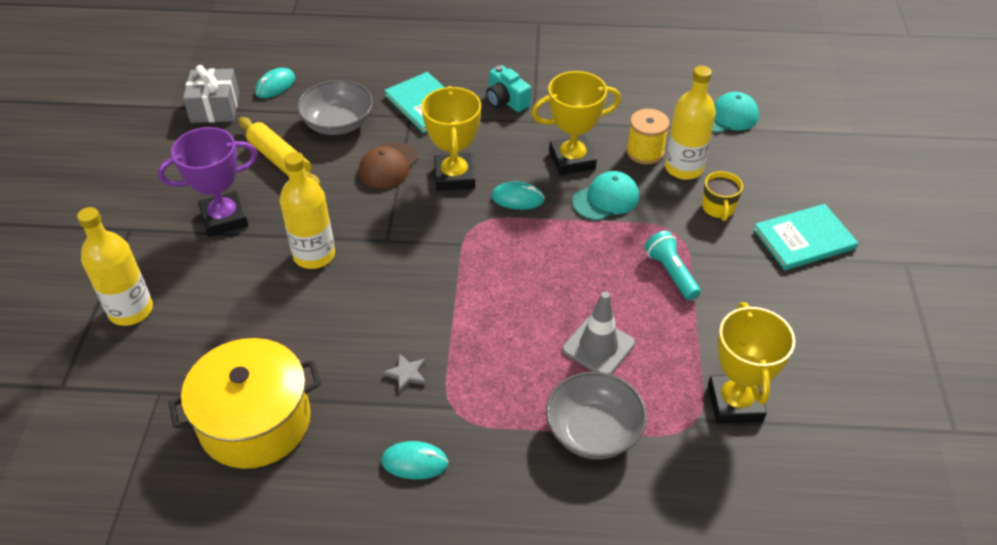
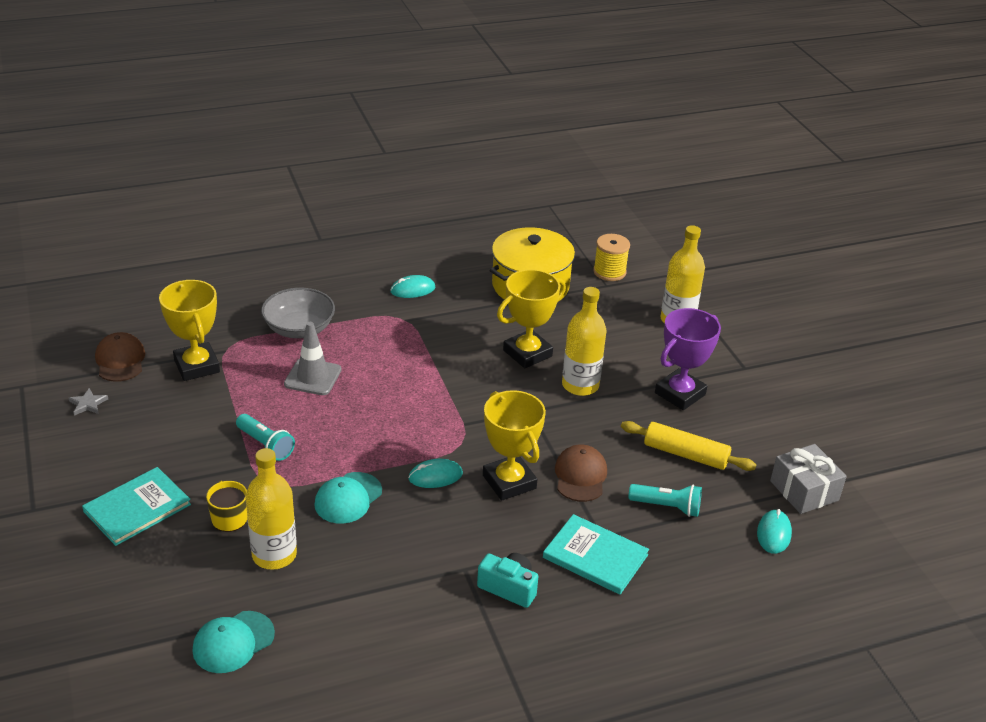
camera: 155 degrees right, 10 degrees down
(338, 123) = (667, 507): grey bowl -> turquoise flashlight
(406, 374) = (449, 330): grey star -> grey star (88, 404)
(572, 160) = (399, 532): yellow trophy -> yellow trophy (527, 353)
(645, 152) = (322, 563): yellow spool -> yellow spool (609, 272)
(833, 441) = (120, 360): none -> brown cap

